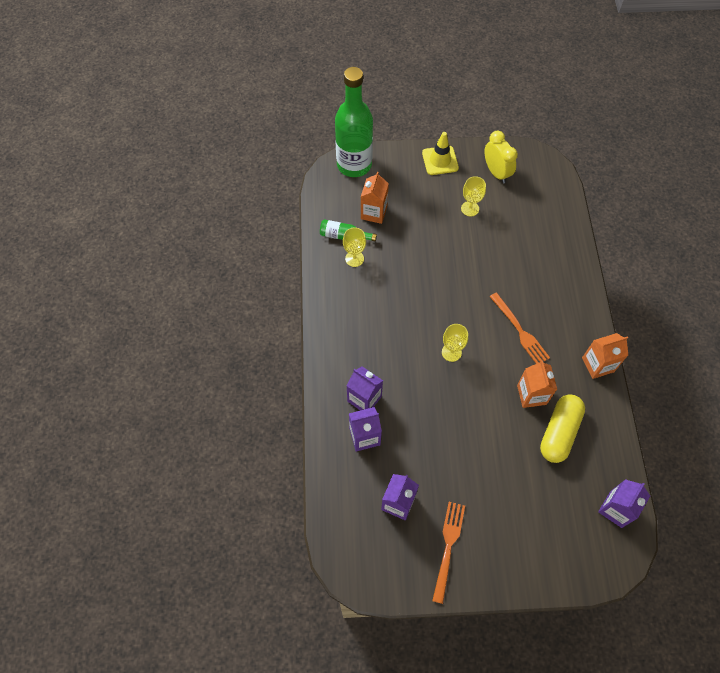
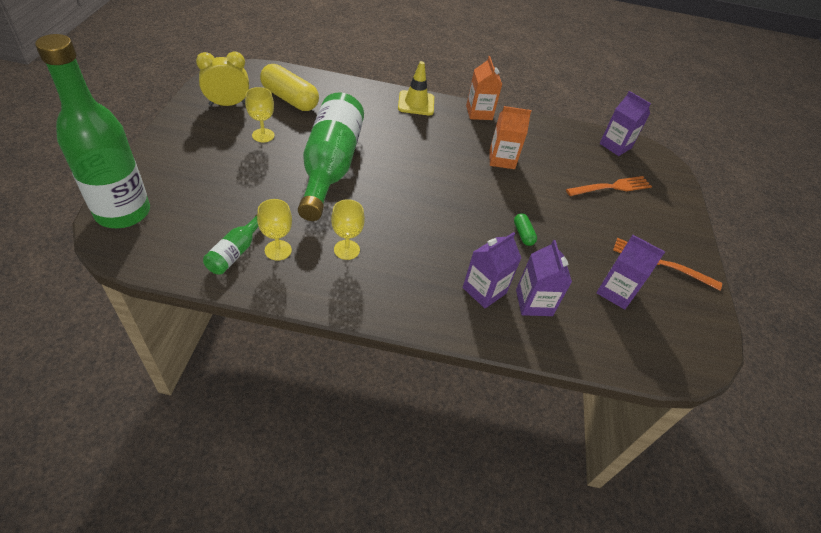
camera: 85 degrees left, 15 degrees down
(374, 212) = (216, 213): orange carton -> none
(437, 422) = (523, 234): none -> green capsule
(440, 160) = (178, 138): yellow traffic cone -> yellow traffic cone (416, 103)
(451, 352) = (441, 200): yellow goblet -> yellow goblet (346, 250)
(455, 264) = (330, 166): none -> green bottle
(520, 331) = (430, 146): orange fork -> orange fork (612, 187)
(559, 432) = (542, 155): yellow capsule -> yellow capsule (290, 99)

